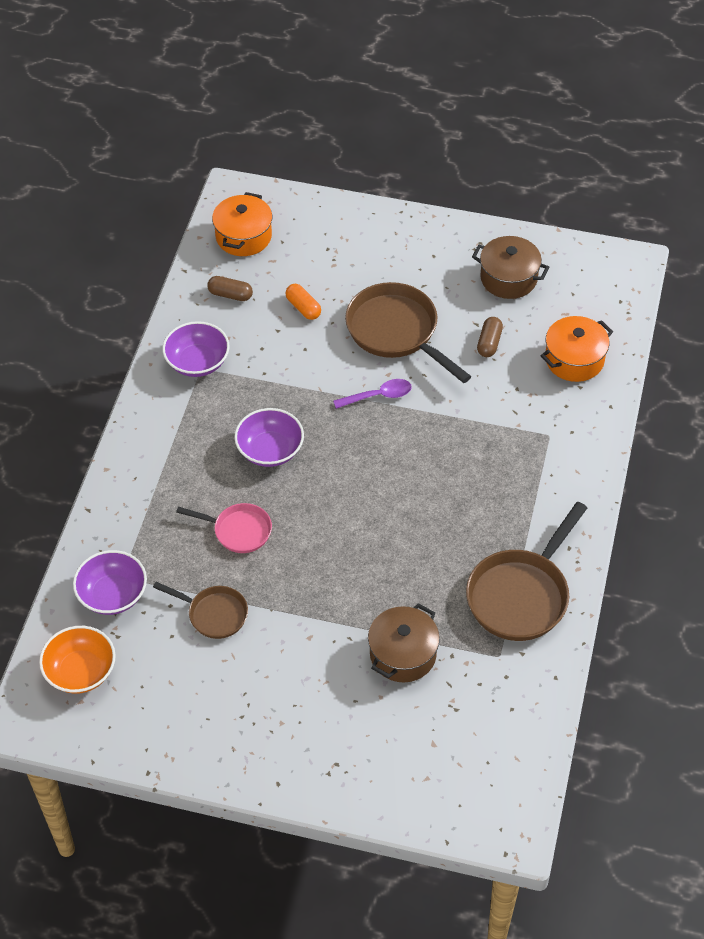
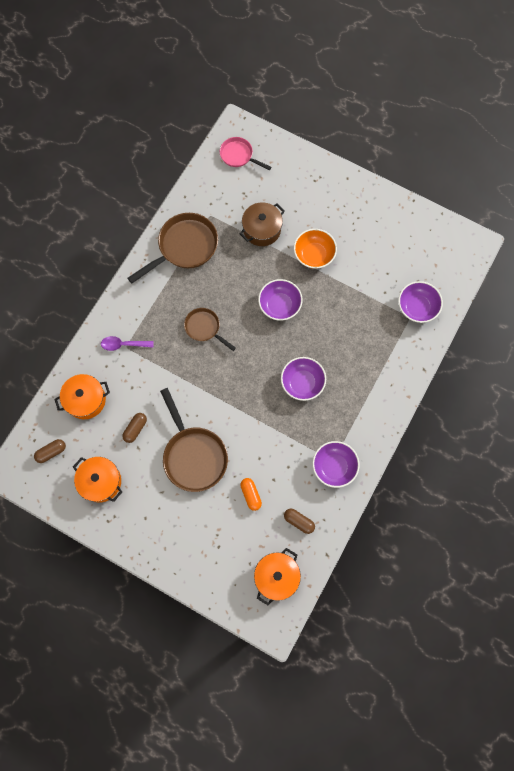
camera: 165 degrees left, 20 degrees up
(80, 671) = (442, 265): orange bowl -> orange bowl (314, 255)
(214, 614) = (361, 280): brown pan -> brown pan (204, 328)
(238, 531) = (335, 330): pink pan -> pink pan (238, 155)
(336, 545) = (279, 305): none -> purple bowl
(378, 396) = (222, 406): purple spoon -> purple spoon (123, 344)
(508, 278) = (101, 481): brown pot -> orange pot
(590, 293) = (51, 452): none -> brown capsule

